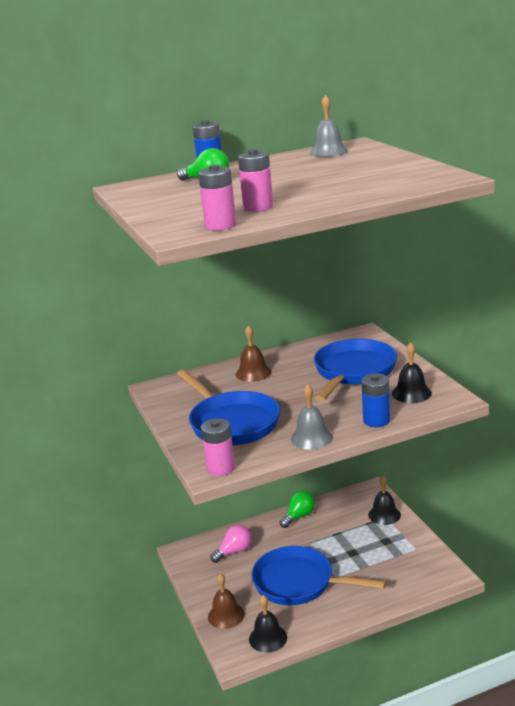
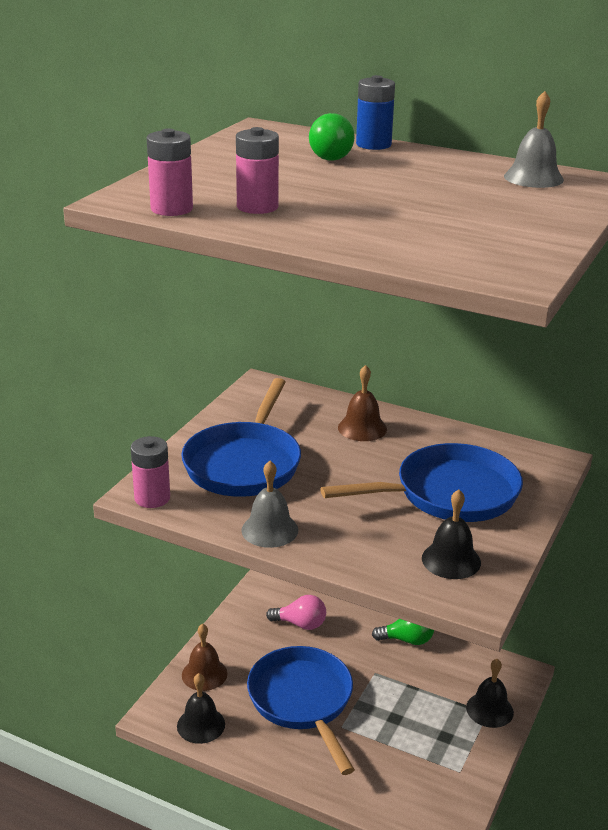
camera: 45 degrees right, 5 degrees up
(376, 421) = (356, 560): blue battery -> none

